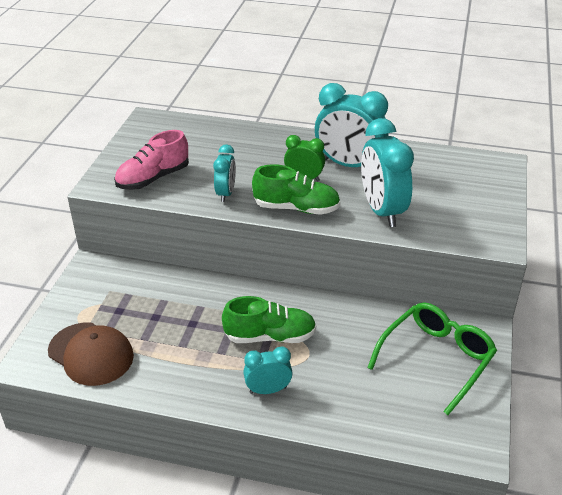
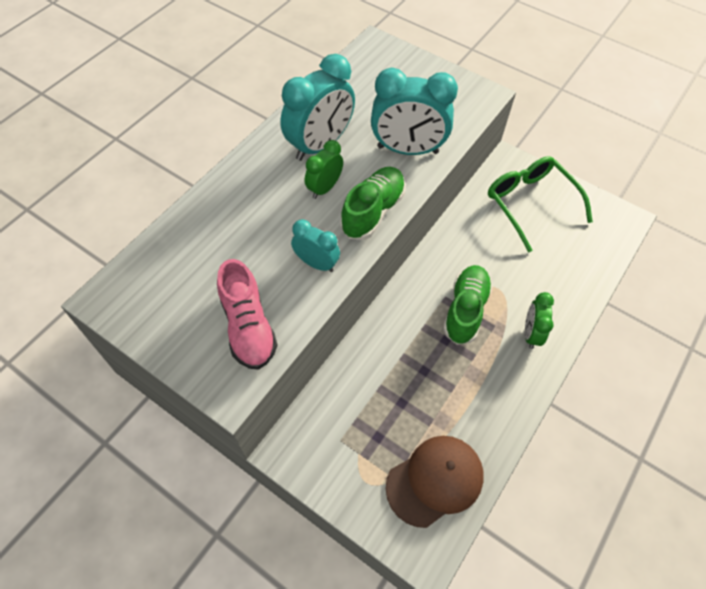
camera: 70 degrees left, 20 degrees up
(268, 390) = (531, 333): turquoise clock -> green clock

